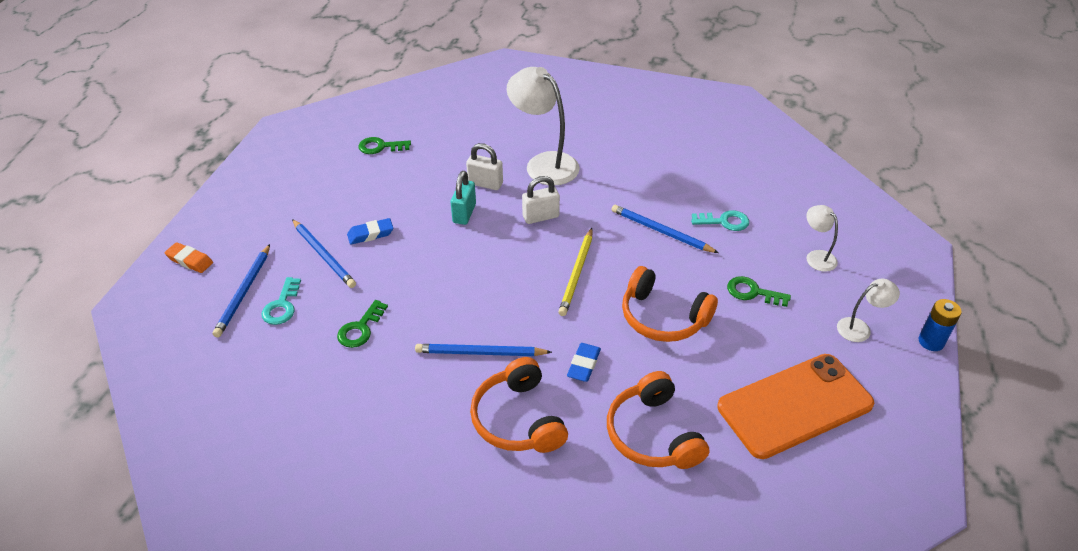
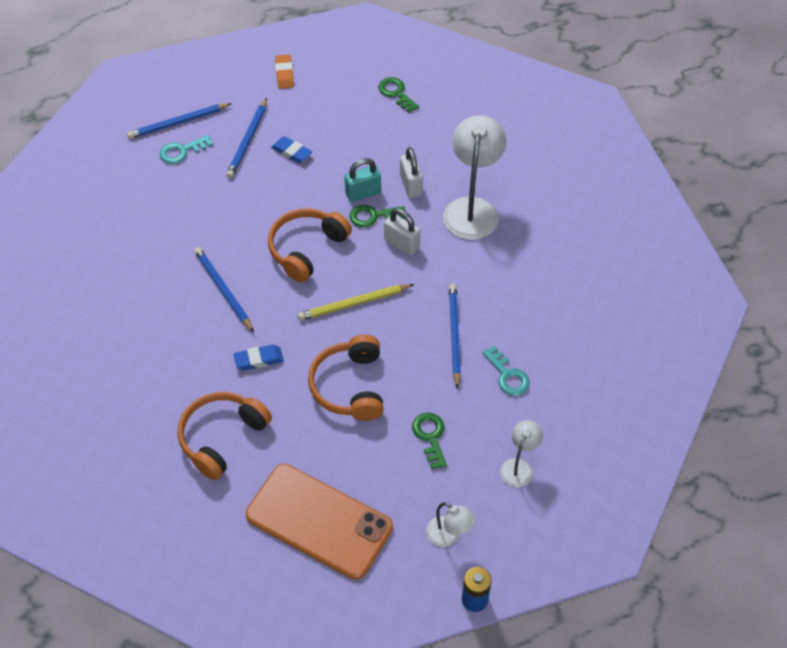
camera: 55 degrees right, 10 degrees up
(190, 260) = (184, 74): orange eraser -> orange eraser (284, 74)
(360, 328) = (194, 208): green key -> green key (372, 216)
(518, 419) = (178, 348): orange headphones -> orange headphones (307, 249)

